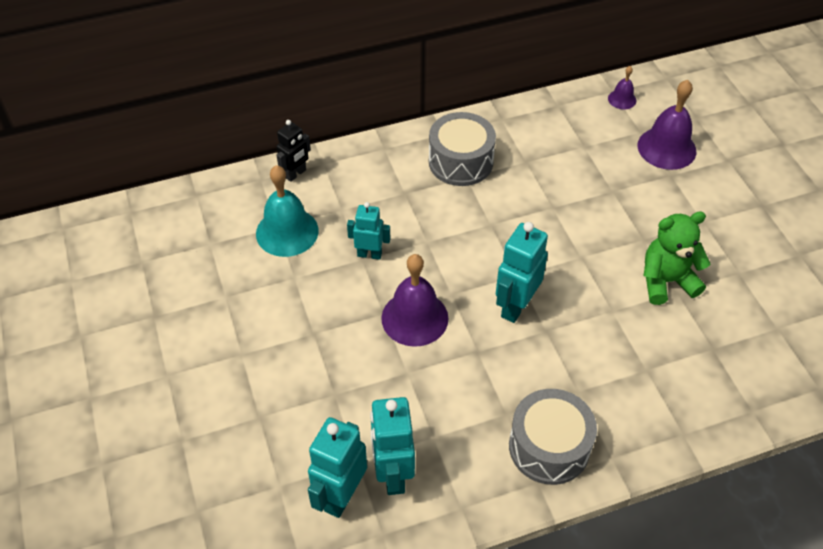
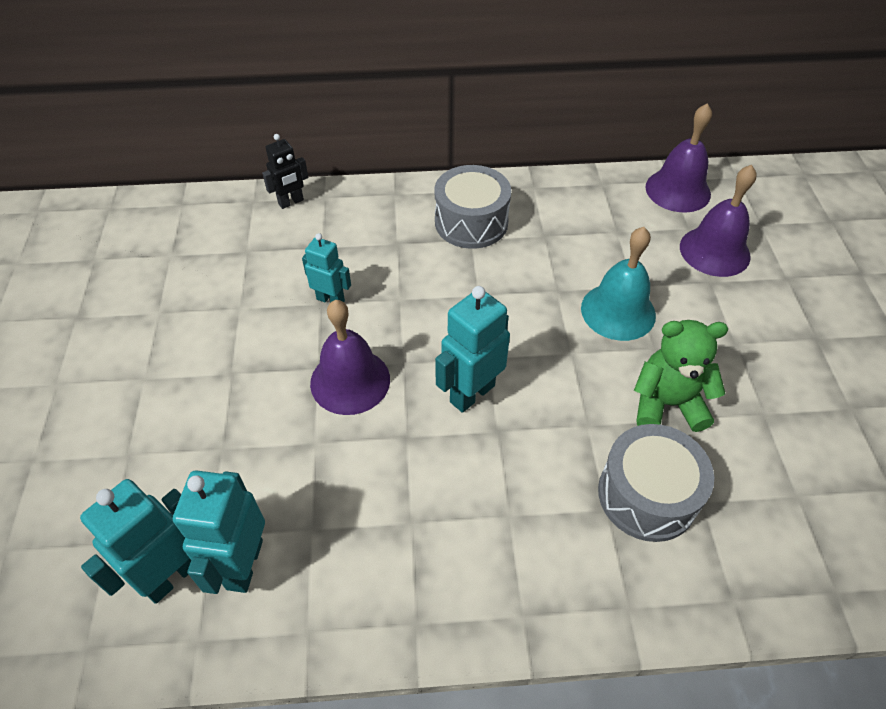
camera: 15 degrees right, 0 degrees up
(287, 232) = (254, 258): turquoise bell -> turquoise bell (618, 311)
(549, 447) = (447, 579): grey drum -> grey drum (647, 495)
(622, 99) = (678, 190): purple bell -> purple bell, size x1.97

